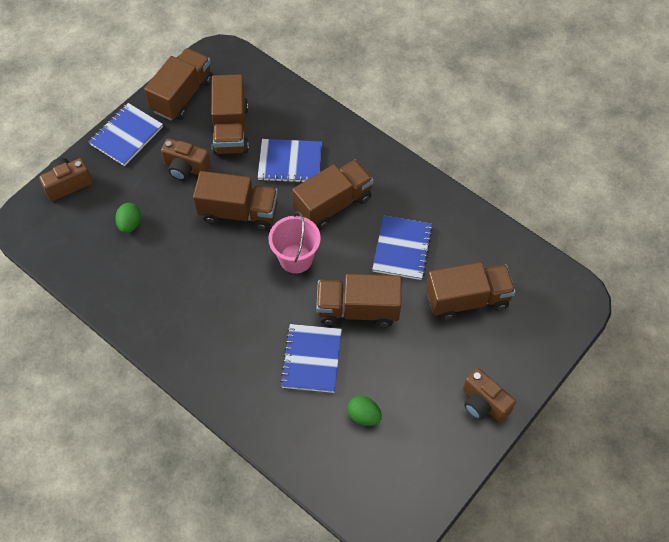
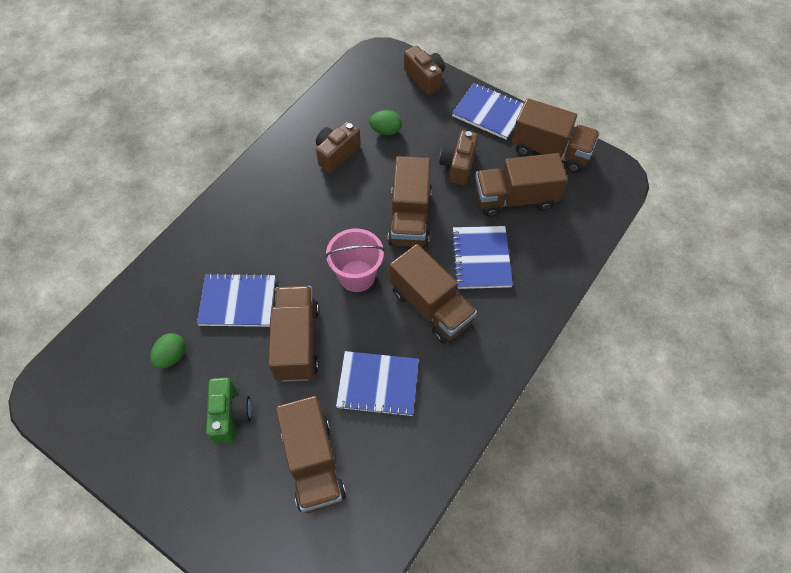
camera: 85 degrees right, 0 degrees up
(424, 363) = (230, 415): none -> green camera
(483, 403) = (177, 485): brown camera -> brown camera (336, 154)

